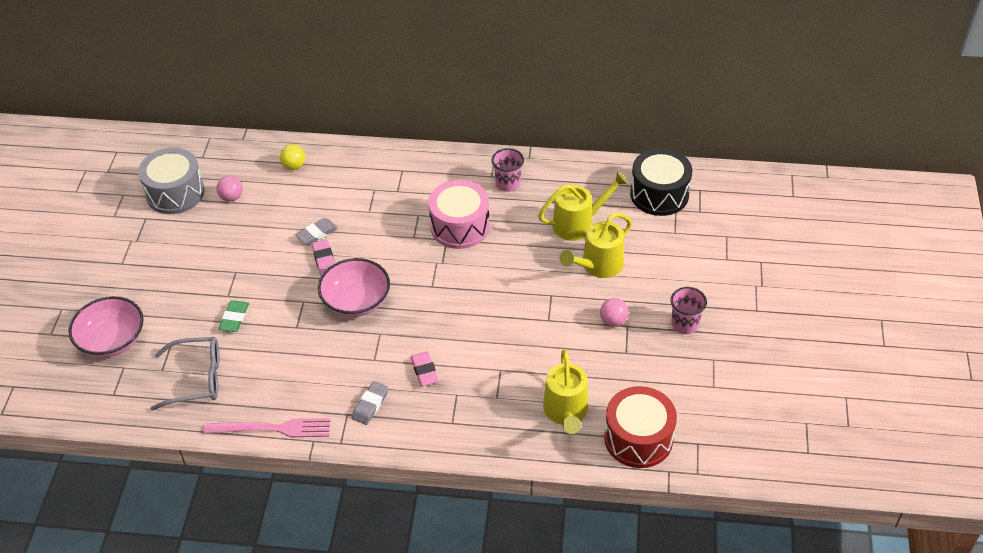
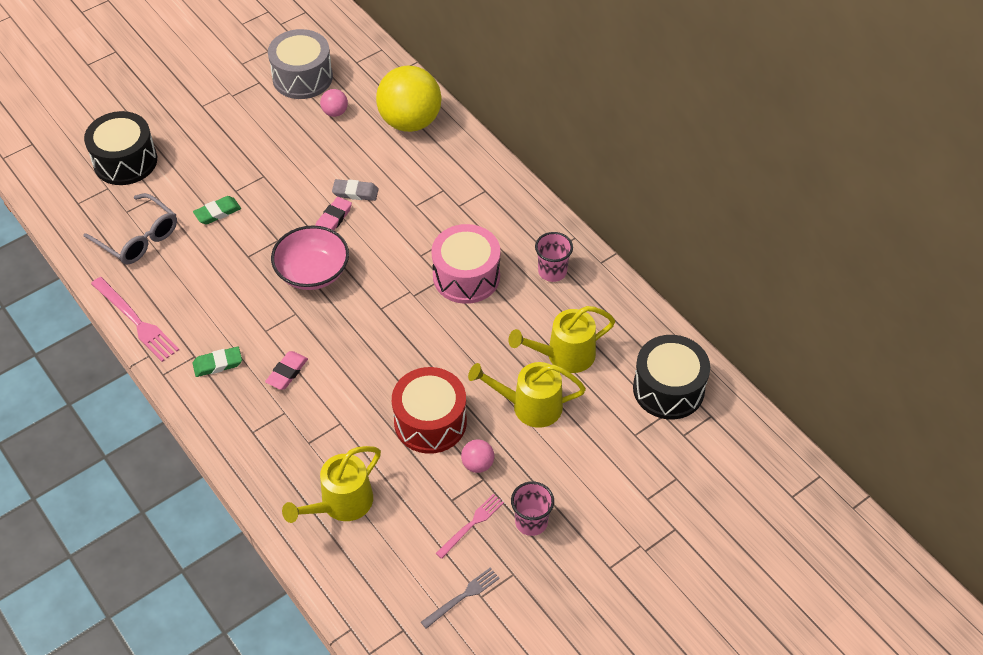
camera: 45 degrees right, 5 degrees up
(112, 340) = (125, 161): pink bowl -> black drum
(294, 166) = (410, 121): yellow ball -> yellow ball, size x2.34
(370, 405) = (218, 364): grey eraser -> green eraser
(579, 223) = (564, 355): yellow watering can -> yellow watering can turned 135 degrees clockwise
(638, 438) = (364, 579): red drum -> red drum (430, 422)
(655, 355) = (471, 524): none -> pink fork
(704, 396) = (462, 597): none -> grey fork

